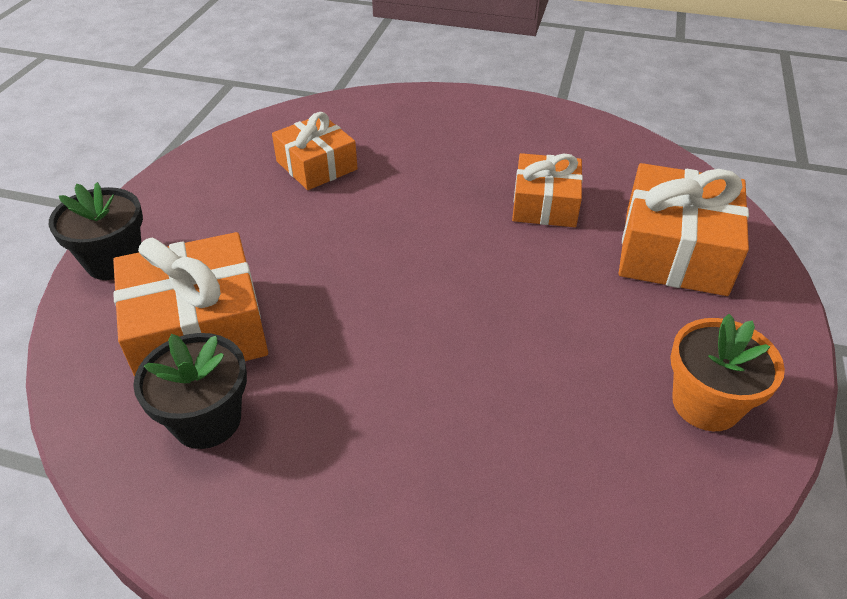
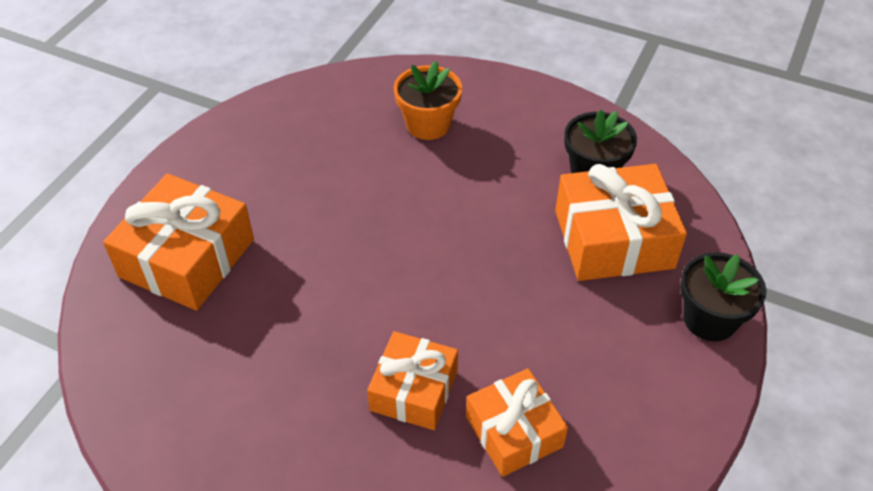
camera: 170 degrees left, 5 degrees up
(545, 204) = (275, 330): orange gift -> orange gift (414, 390)
(706, 403) = (257, 140): orange flower pot -> orange flower pot (428, 124)

